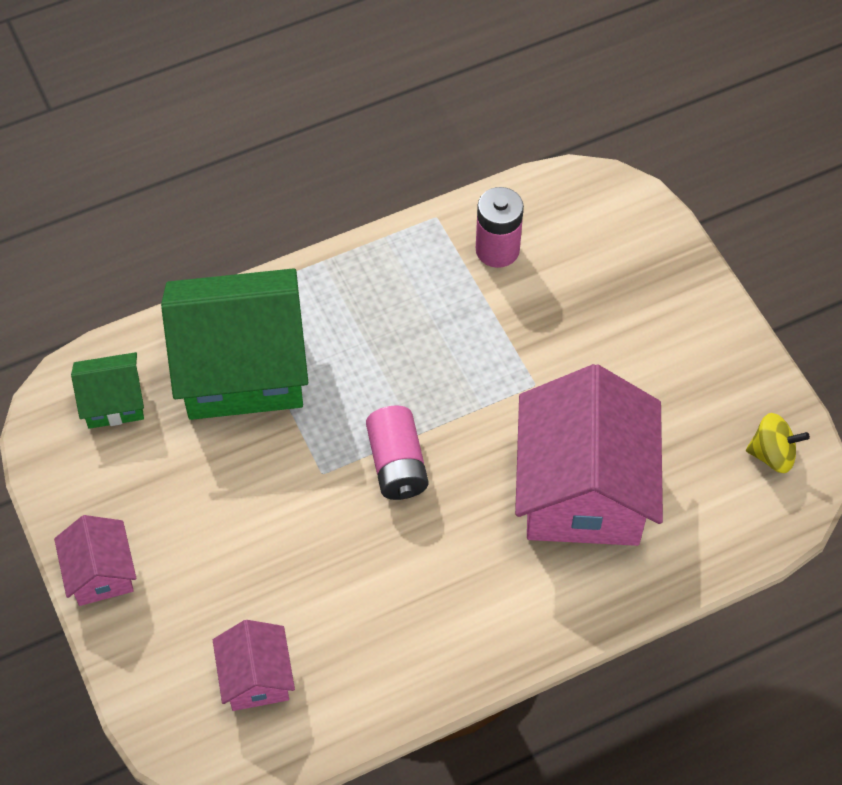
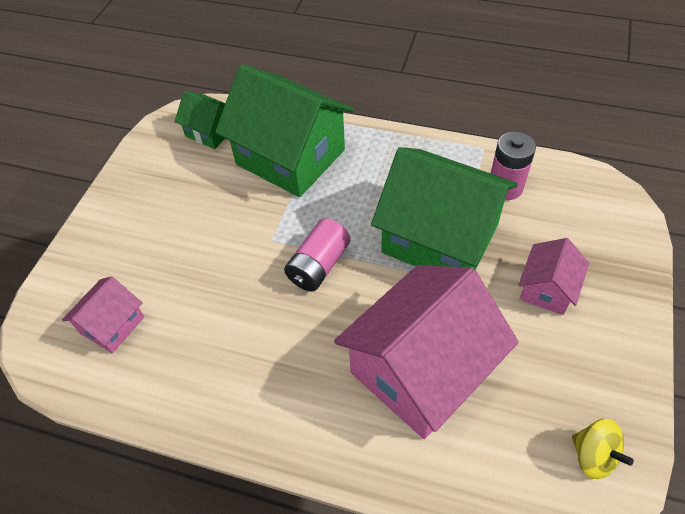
camera: 45 degrees right, 5 degrees down
(100, 573) = (108, 208): pink house -> pink house (547, 289)
(485, 350) = (440, 238): none -> green house

